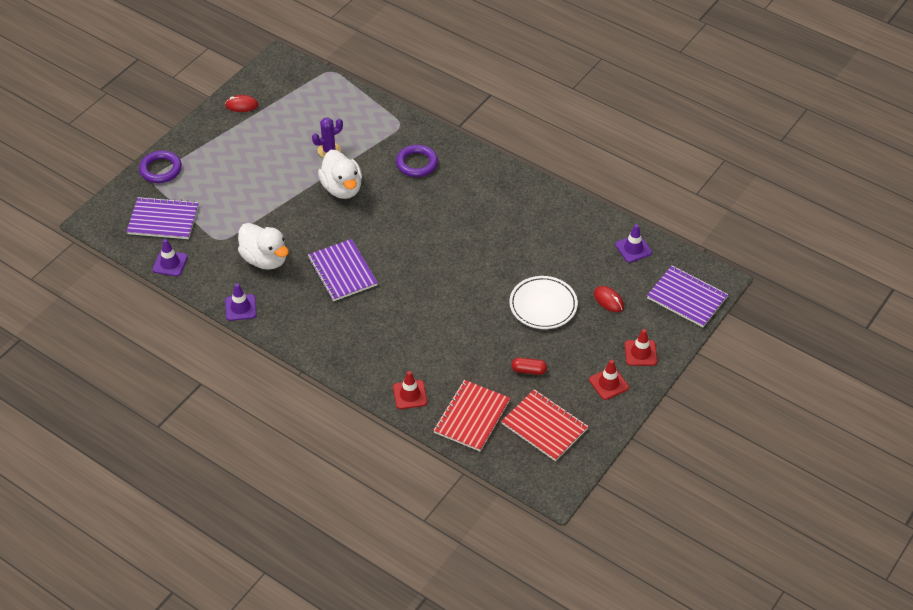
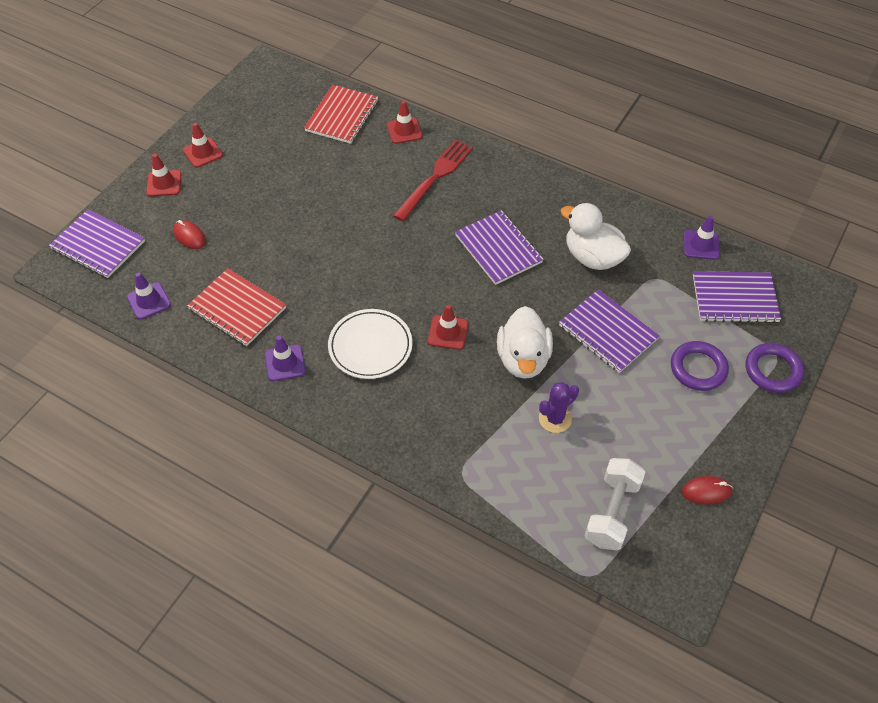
camera: 175 degrees right, 5 degrees up
(240, 308) = (601, 201): purple traffic cone -> purple traffic cone (285, 363)
(272, 202) = (608, 332): none -> purple notebook
(307, 99) = (612, 512): none -> white dumbbell
(342, 188) = (523, 359): white duck -> white duck turned 150 degrees counterclockwise
(386, 342) = (435, 177): none -> red fork
(395, 210) = (448, 332): none -> red traffic cone
(417, 163) = (428, 406): purple ring -> purple ring (698, 368)
(528, 370) = (284, 160): red capsule -> none
(543, 305) = (265, 226): white plate -> white plate (370, 346)
(544, 426) = (271, 112): red notebook -> red notebook (237, 308)

